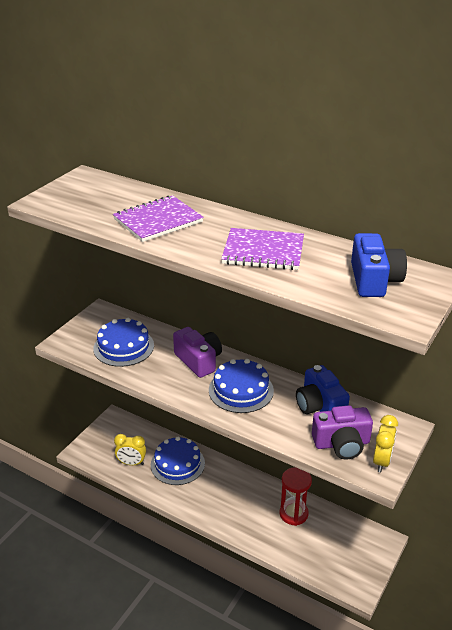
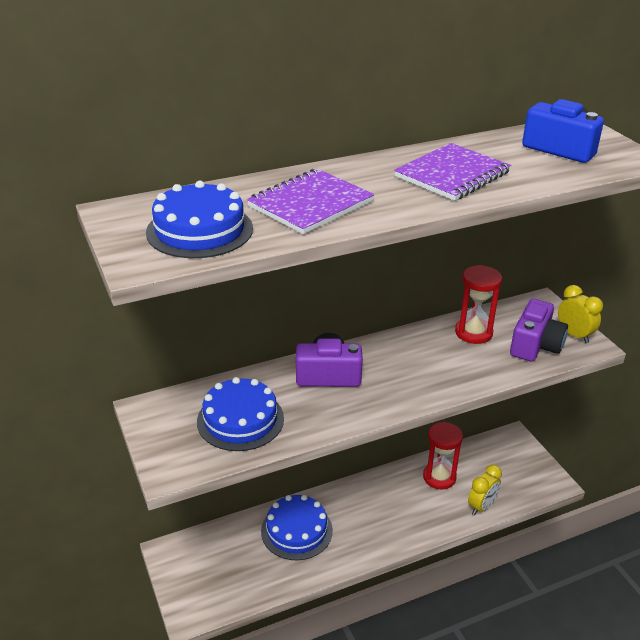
camera: 55 degrees left, 0 degrees up
(131, 463) = (257, 571): yellow clock -> yellow clock (481, 506)
(158, 220) = (310, 204): purple notebook -> purple notebook turned 45 degrees clockwise
(241, 390) = (405, 368): blue cake -> blue cake (199, 230)
(319, 406) = (473, 333): blue camera -> red hourglass

